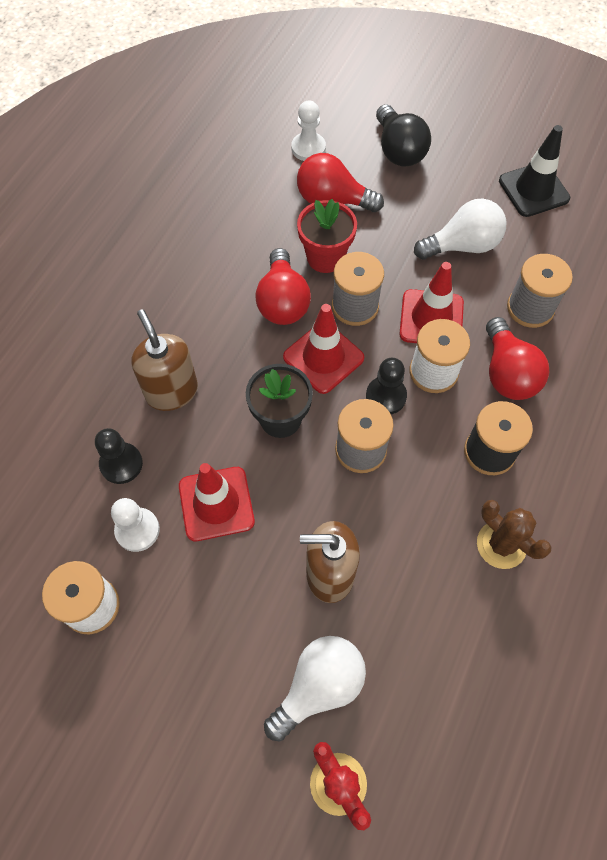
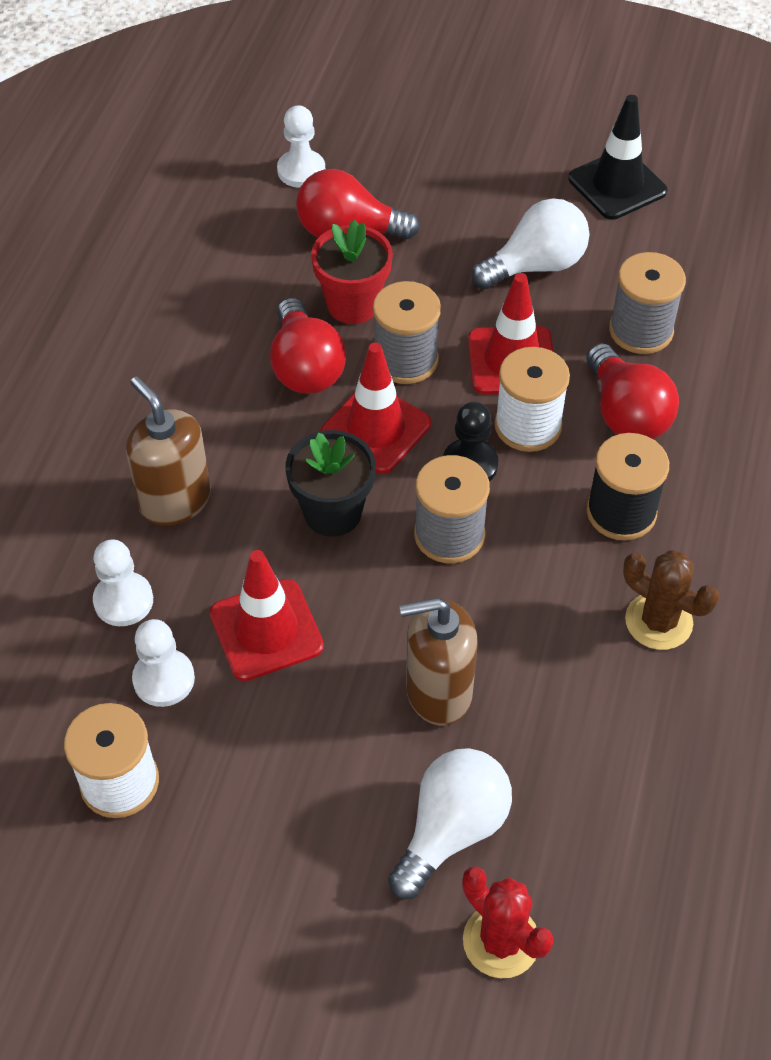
camera: 10 degrees left, 10 degrees down
(121, 464) = (123, 600): black pawn -> white pawn
(398, 150) = (426, 158): black light bulb -> none

